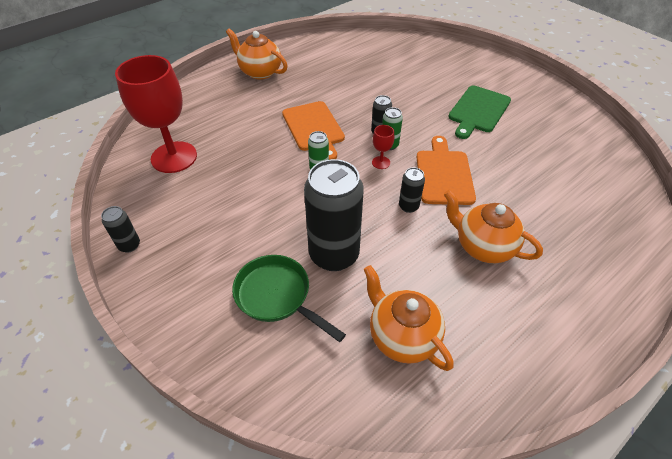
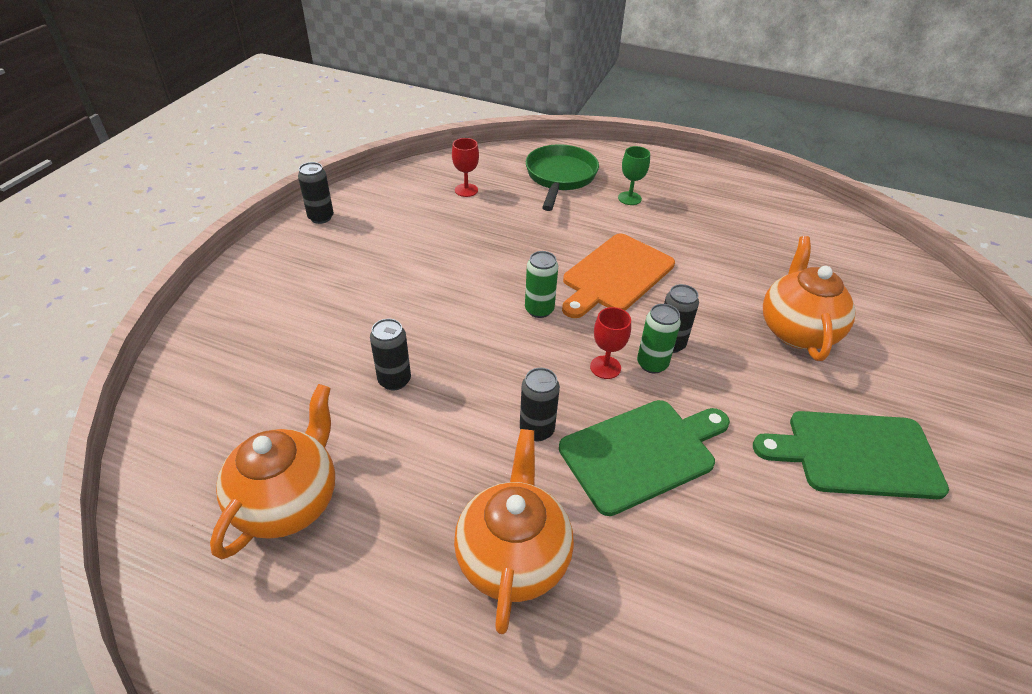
camera: 60 degrees right, 5 degrees down
(174, 157) = (466, 190): red goblet -> red goblet, size x0.40
(252, 93) = (629, 198): none -> green goblet
(259, 72) = (678, 187): orange teapot -> orange teapot (796, 330)
(277, 296) = (303, 353): green pan -> green pan (560, 177)
(334, 255) = (394, 380): black can -> black can, size x0.45
(444, 174) = (642, 453): orange cutting board -> green cutting board

